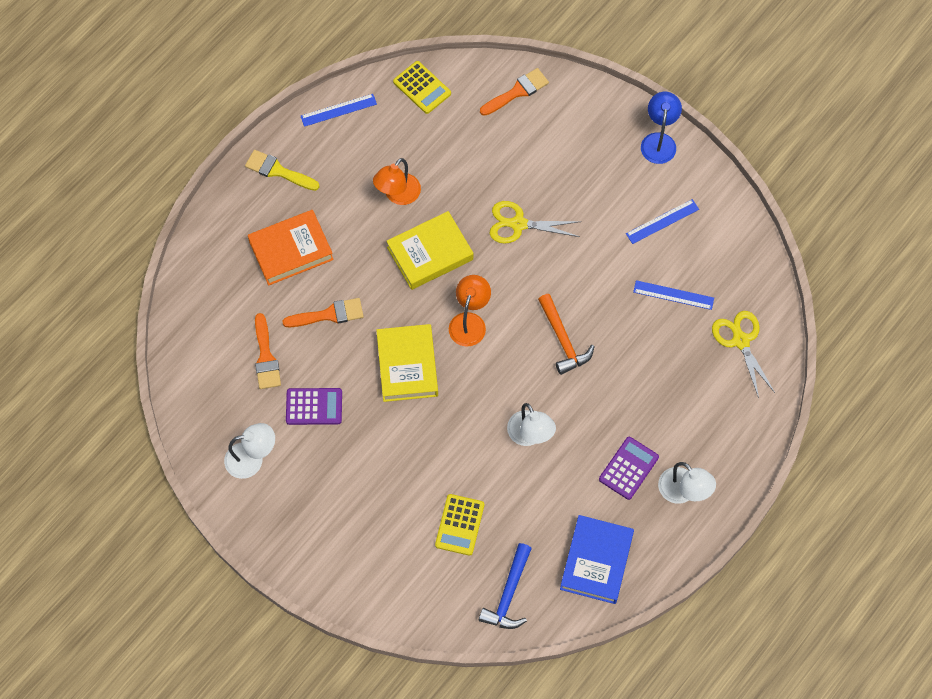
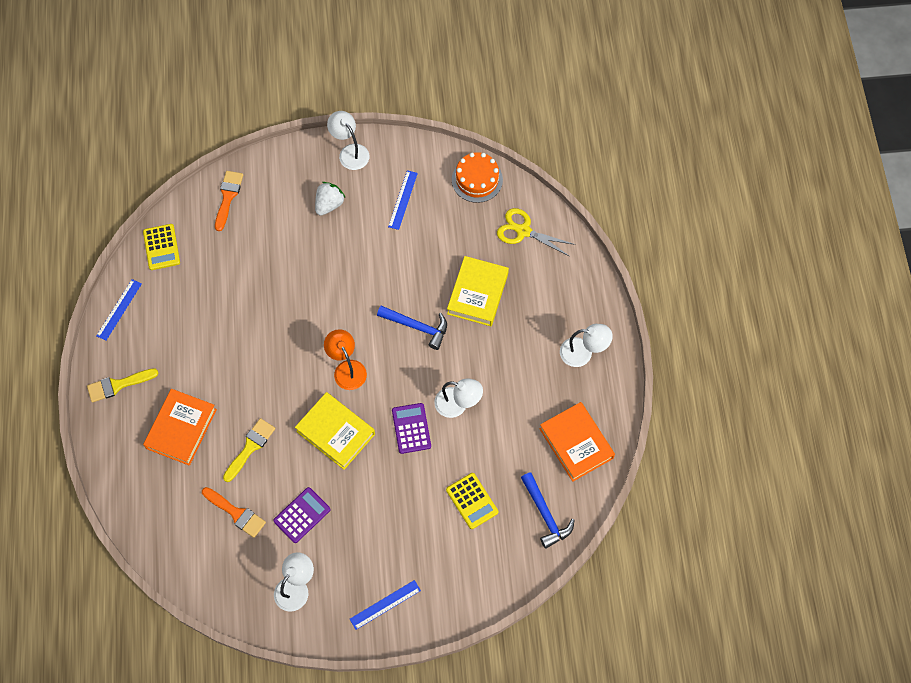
camera: 45 degrees left, 0 degrees up
(329, 314) = (250, 447): orange brush -> yellow brush
(398, 195) = (217, 330): orange lamp -> none
(422, 88) = (161, 247): yellow calculator -> yellow calculator turned 75 degrees clockwise
(430, 254) = (277, 348): yellow book -> yellow book (478, 294)
(518, 224) = (315, 280): yellow scissors -> none
(563, 340) = (417, 327): orange hammer -> blue hammer
(595, 171) = (329, 204): none -> white strawberry
(596, 561) = (576, 443): blue book -> orange book
(628, 468) = (537, 369): purple calculator -> purple calculator (411, 428)
(659, 141) = (350, 152): blue lamp -> white lamp
(673, 295) = (455, 239): blue ruler -> blue ruler (385, 604)
(746, 260) = (477, 179): none -> orange cake

